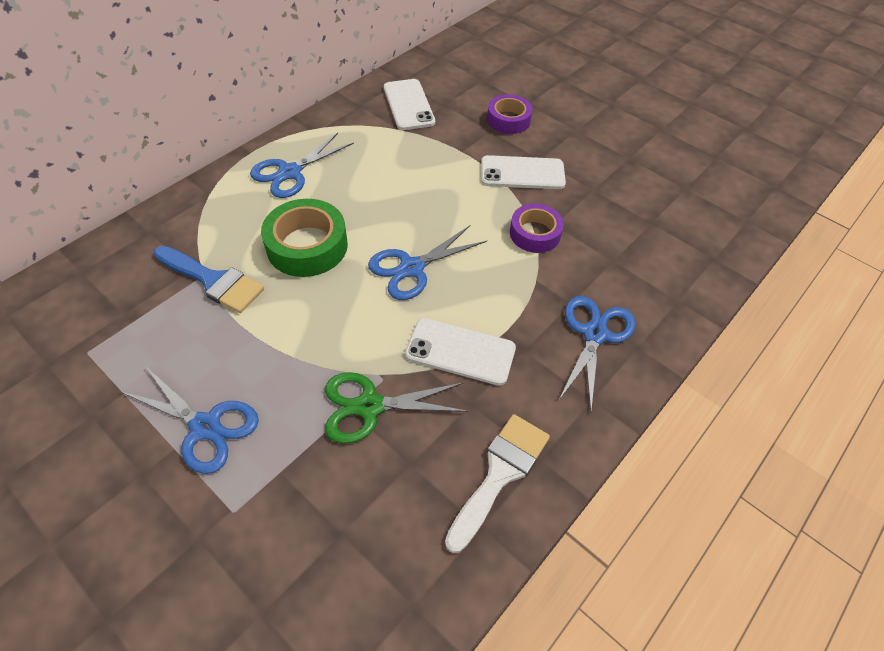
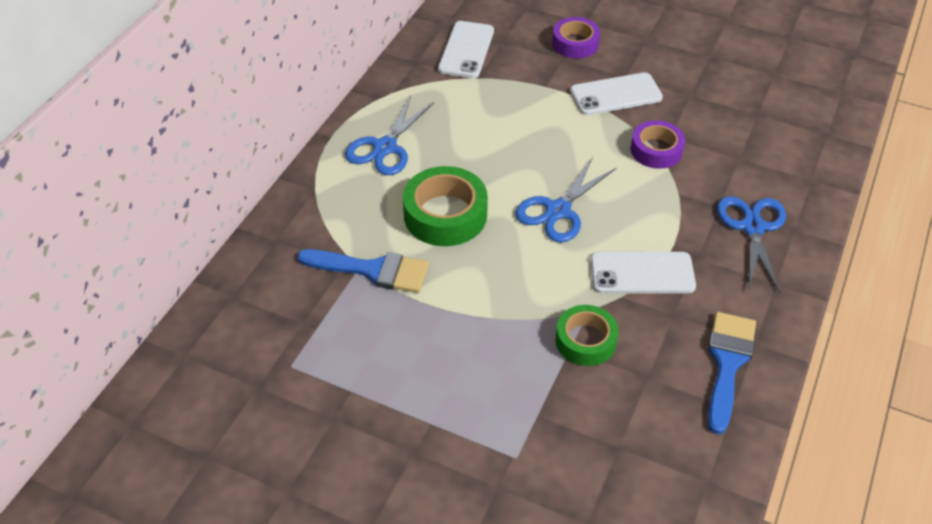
camera: 15 degrees left, 5 degrees down
(206, 427) = (448, 398): blue scissors -> none
(369, 406) = (585, 340): green scissors -> green tape
(408, 105) = (466, 50): white phone -> white phone turned 45 degrees clockwise
(500, 474) = (727, 364): white brush -> blue brush

